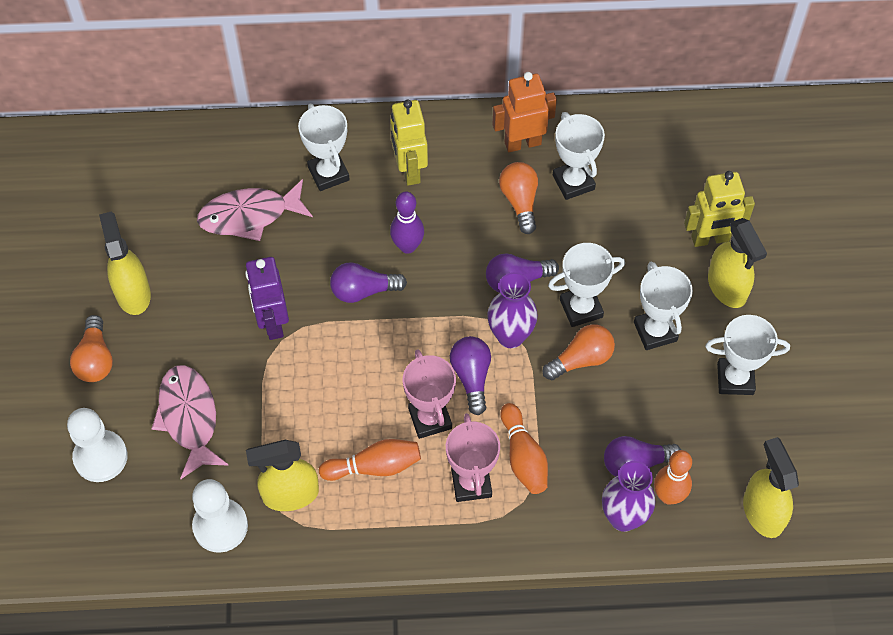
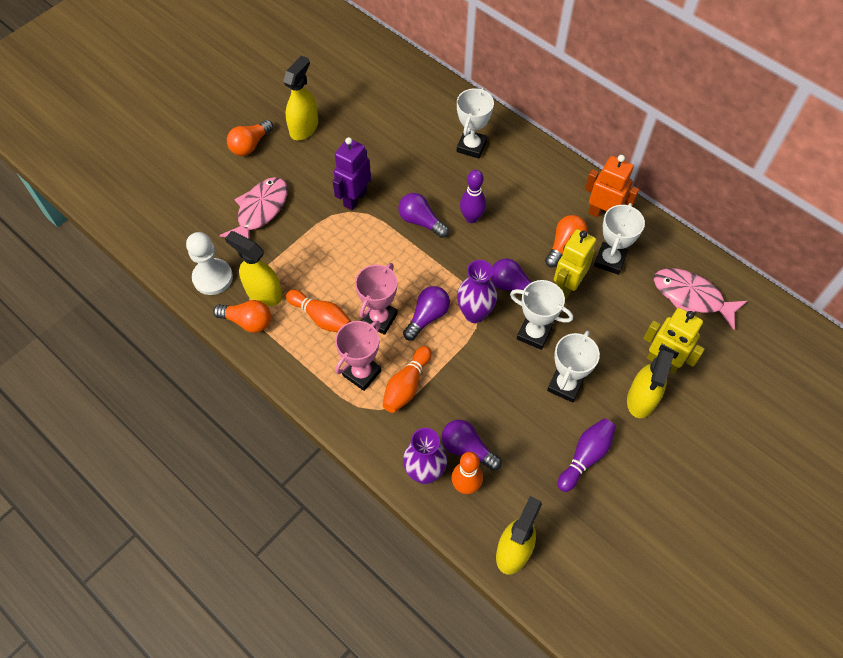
camera: 45 degrees right, 0 degrees up
(100, 457) = (198, 194): white pawn -> none
(249, 216) = (405, 136): pink fish -> pink fish (691, 297)
(409, 170) = (518, 179): yellow robot -> yellow robot (567, 286)
(581, 359) = (501, 362): orange light bulb -> orange light bulb (247, 321)
(735, 379) = (585, 457): white trophy -> purple bowling pin

